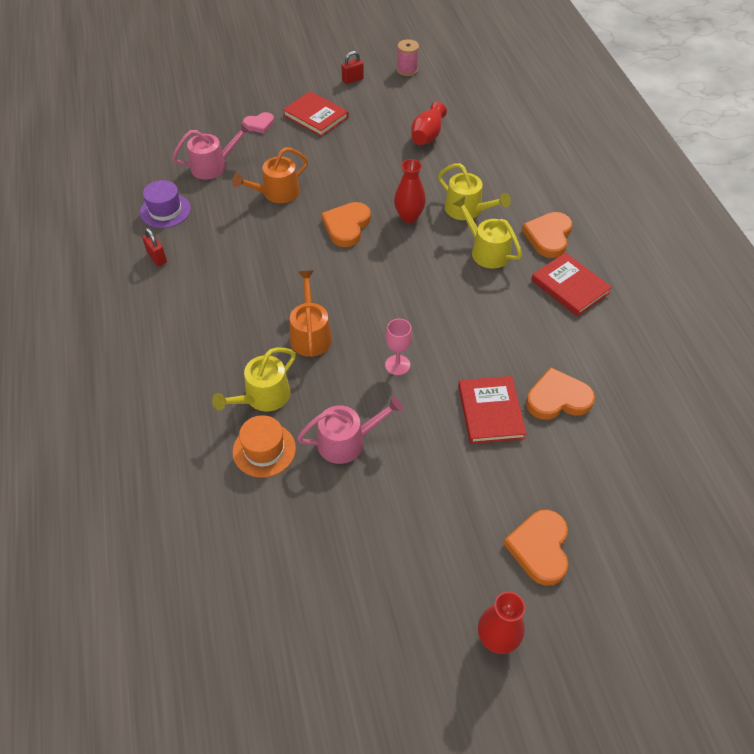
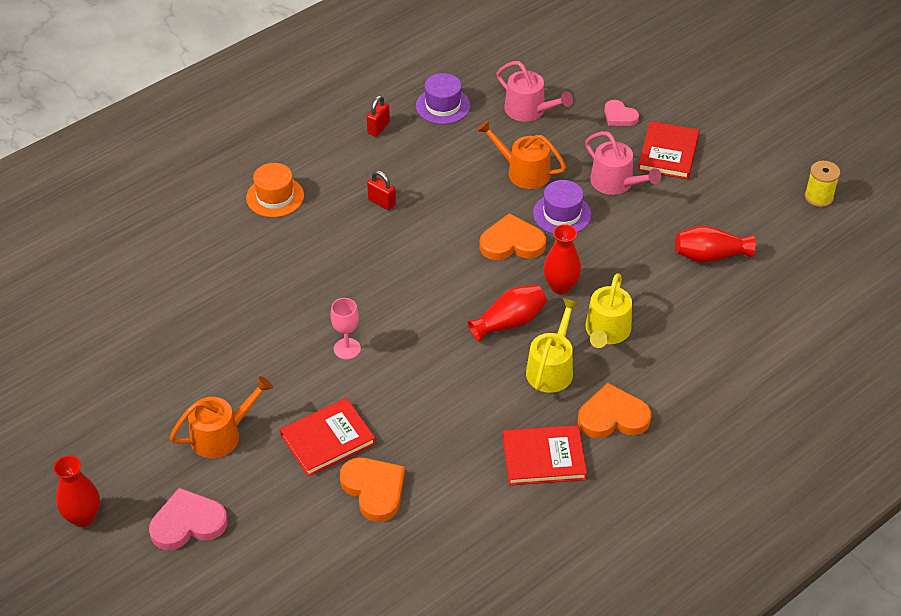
camera: 65 degrees right, 5 degrees down
(263, 397) = (256, 268): yellow watering can -> none
(264, 450) = (200, 292): orange hat -> orange hat (275, 197)
(310, 334) = (348, 271): orange watering can -> orange watering can (221, 435)
(336, 189) = (562, 214): none -> purple hat
(347, 441) = (237, 344): pink watering can -> pink watering can (616, 183)
(352, 80) = (759, 158): red padlock -> red padlock (382, 202)
(407, 70) = (818, 197): pink spool -> yellow spool
(427, 257) = (509, 322): none -> red vase
(539, 548) = (188, 523): orange heart -> pink heart
(570, 286) = (544, 458): red book -> red book turned 60 degrees clockwise

